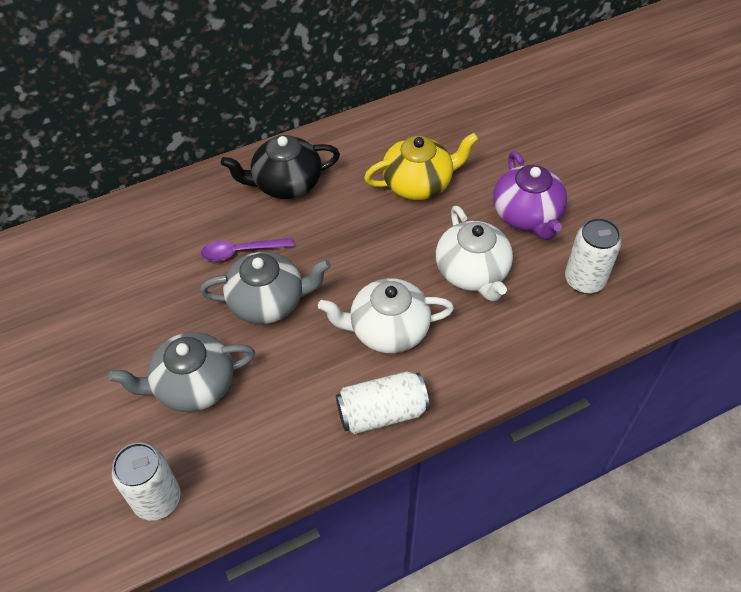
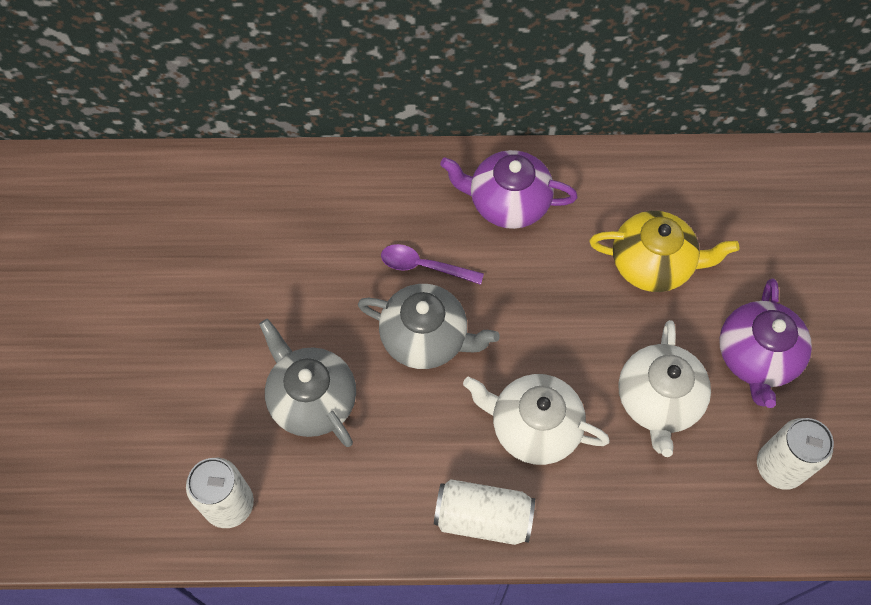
camera: 25 degrees right, 10 degrees up
(193, 385) = (312, 399): grey teapot -> grey teapot turned 45 degrees clockwise
(286, 183) = (507, 202): black teapot -> purple teapot

